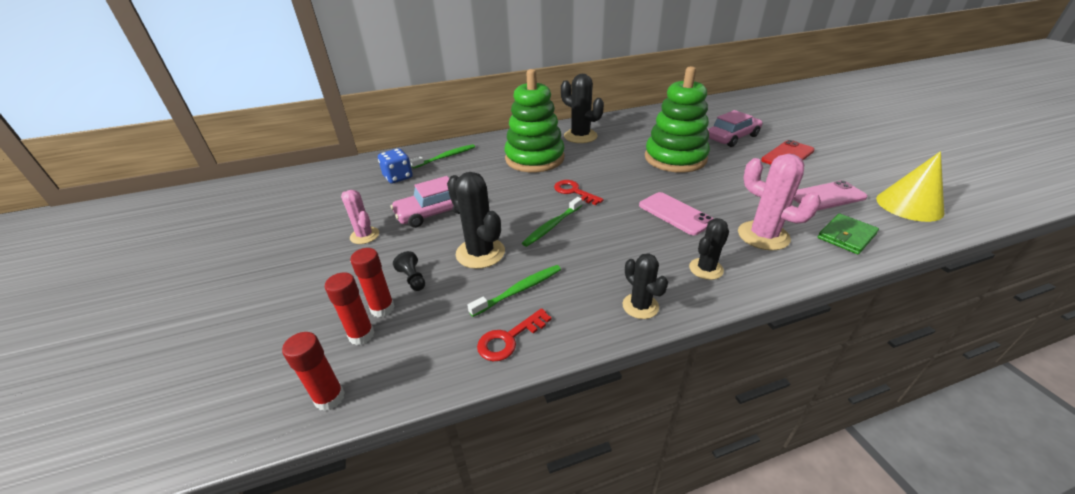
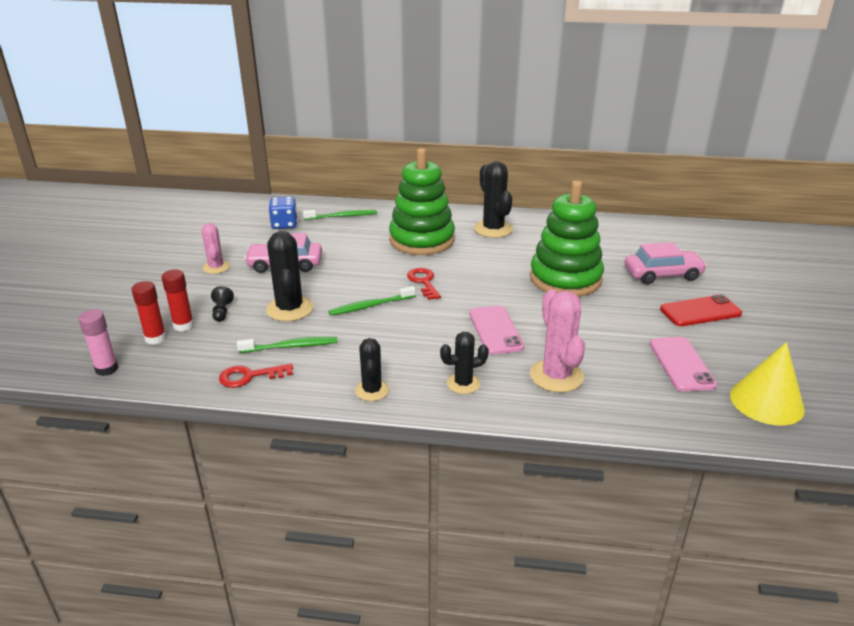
camera: 25 degrees right, 5 degrees down
(330, 398) = (106, 369): red glue stick -> pink glue stick
(827, 196) = (681, 364): pink phone -> pink phone turned 75 degrees clockwise
(846, 236) = (643, 404): green wallet -> none

